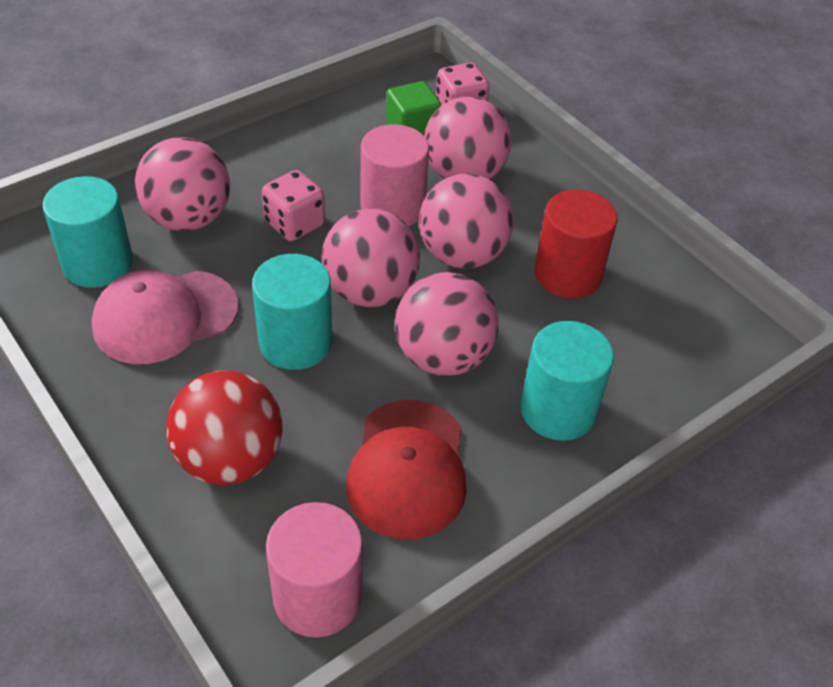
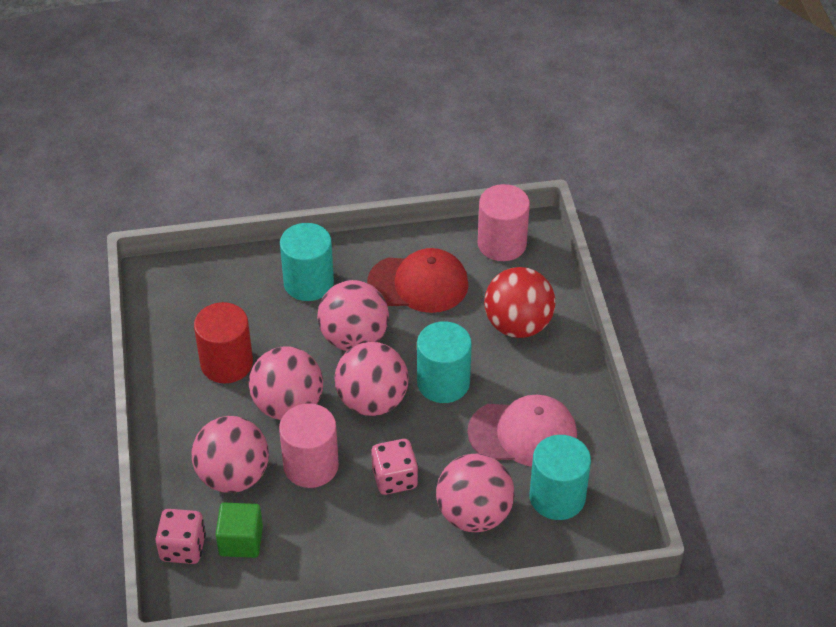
camera: 150 degrees left, 0 degrees up
(408, 469) = (418, 284): red cap -> red cap turned 60 degrees clockwise

